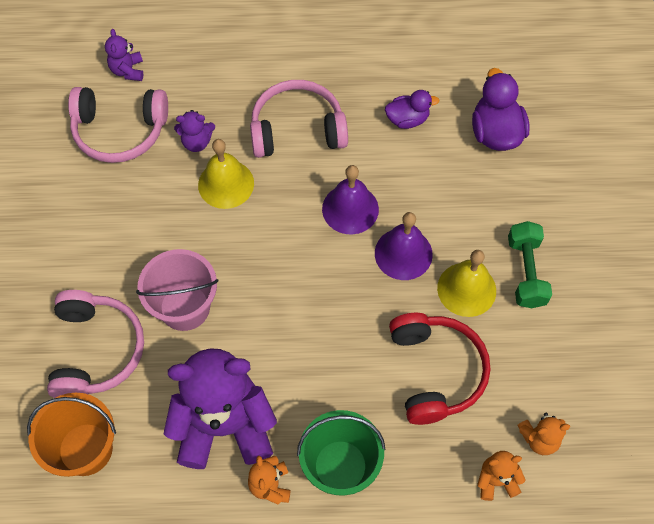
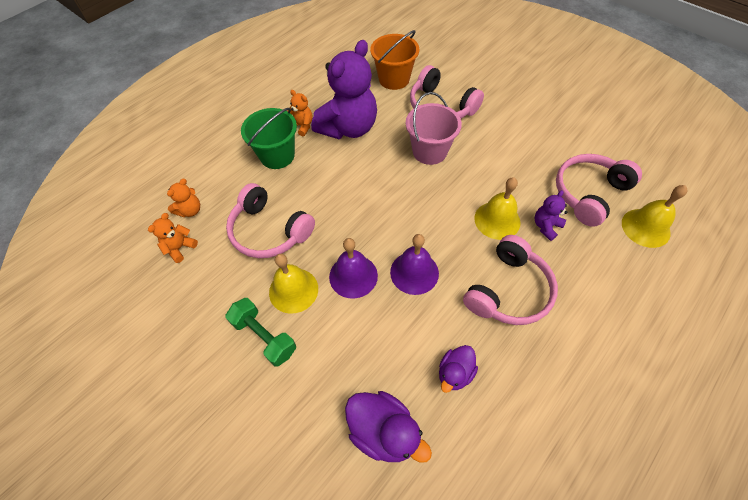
camera: 135 degrees right, 5 degrees down
(128, 70) = (645, 227): purple teddy bear -> yellow bell
(435, 371) = (269, 231): red headphones -> pink headphones

